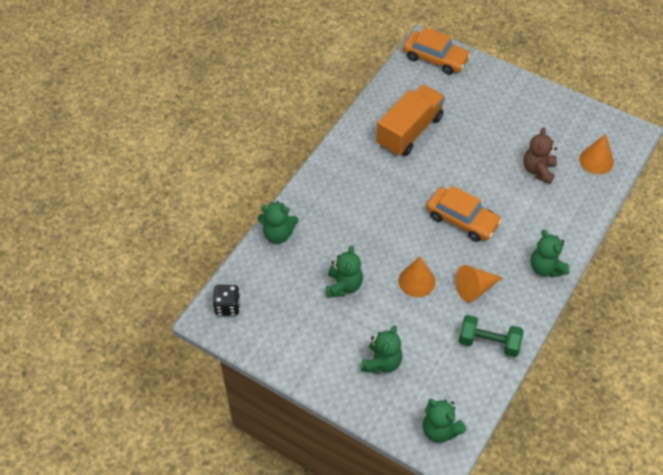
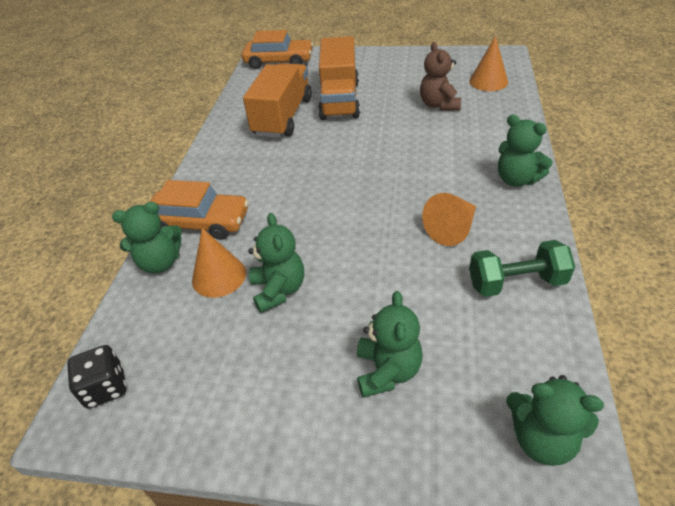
camera: 20 degrees left, 10 degrees down
(416, 281) = (374, 248): orange cone -> orange cone (219, 276)
(462, 220) = (389, 169): orange car -> orange car (199, 222)
(463, 131) = (339, 100): none -> orange truck

